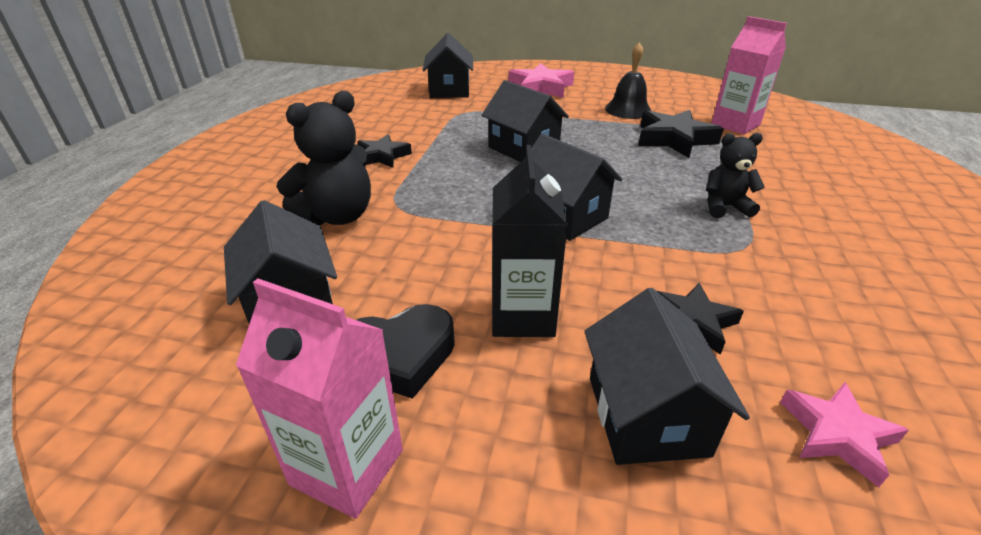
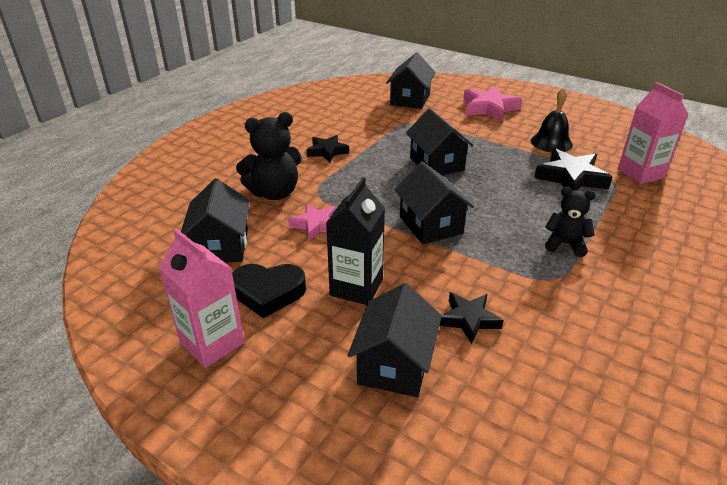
camera: 20 degrees right, 0 degrees up
(837, 435) = (509, 409): pink star -> pink star (315, 225)

